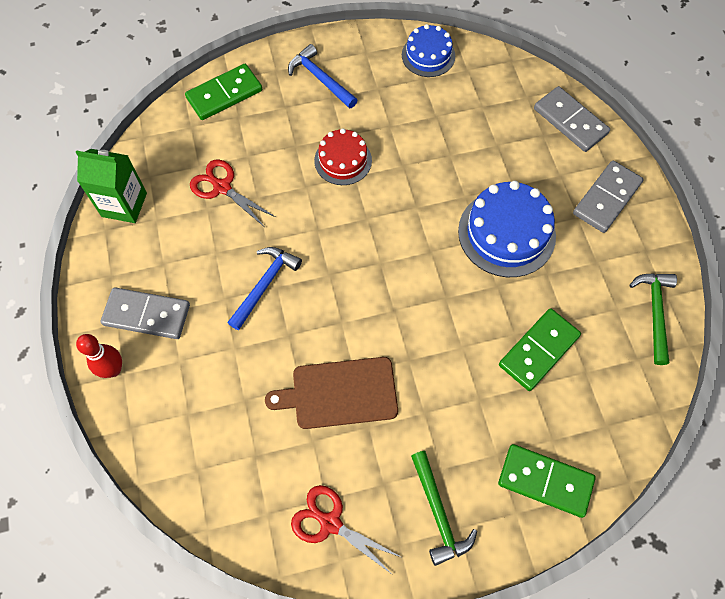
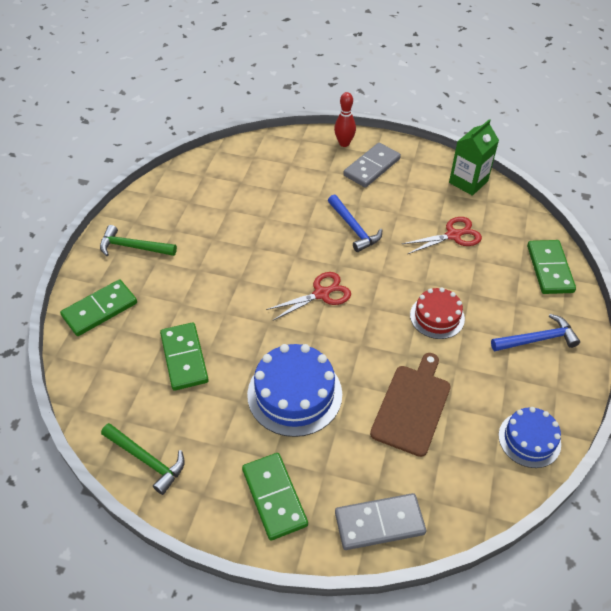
camera: 120 degrees right, 15 degrees down
(329, 522) = (174, 198): red scissors -> red scissors (322, 293)
(340, 393) = (246, 234): brown cutting board -> brown cutting board (412, 406)
(606, 198) = (274, 497): grey domino -> green domino

